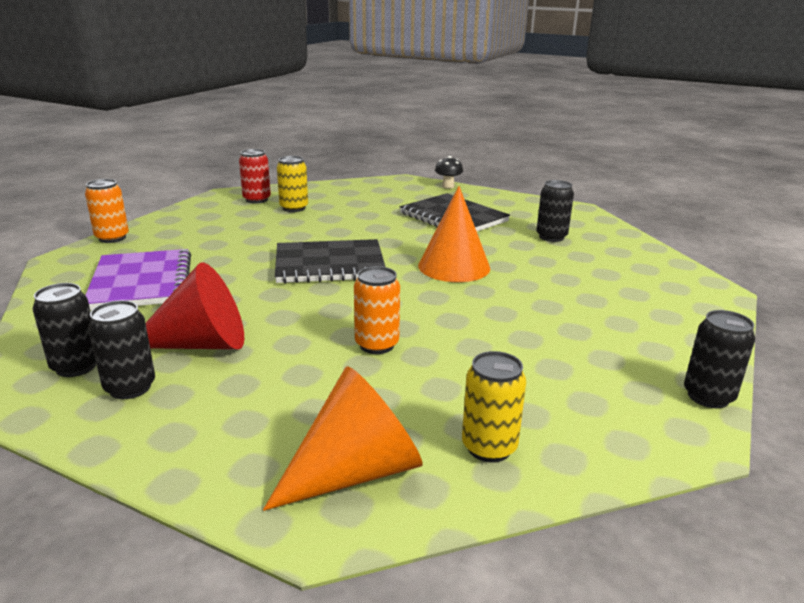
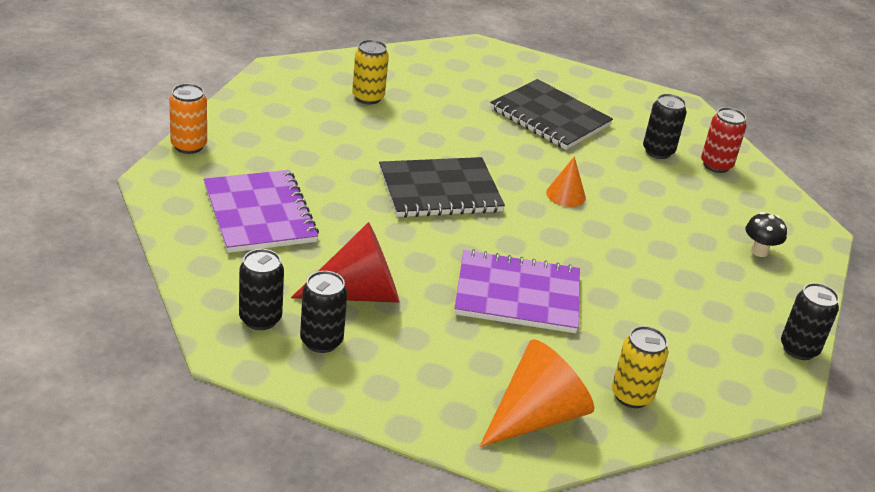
camera: 10 degrees left, 10 degrees up
(257, 200) = (319, 81): red can -> red can (716, 165)
(377, 345) = (517, 295): orange can -> purple notebook
(448, 186) = (532, 60): black mushroom -> black mushroom (759, 251)
(454, 266) = (566, 195): orange cone -> orange cone, size x0.54

